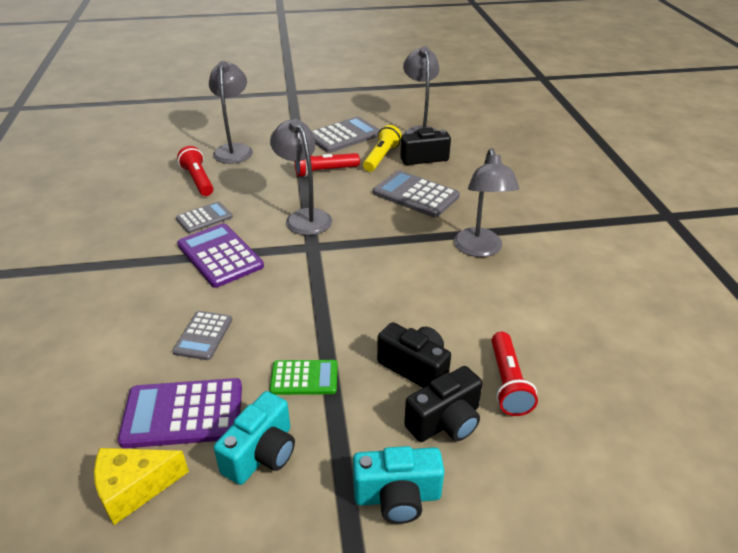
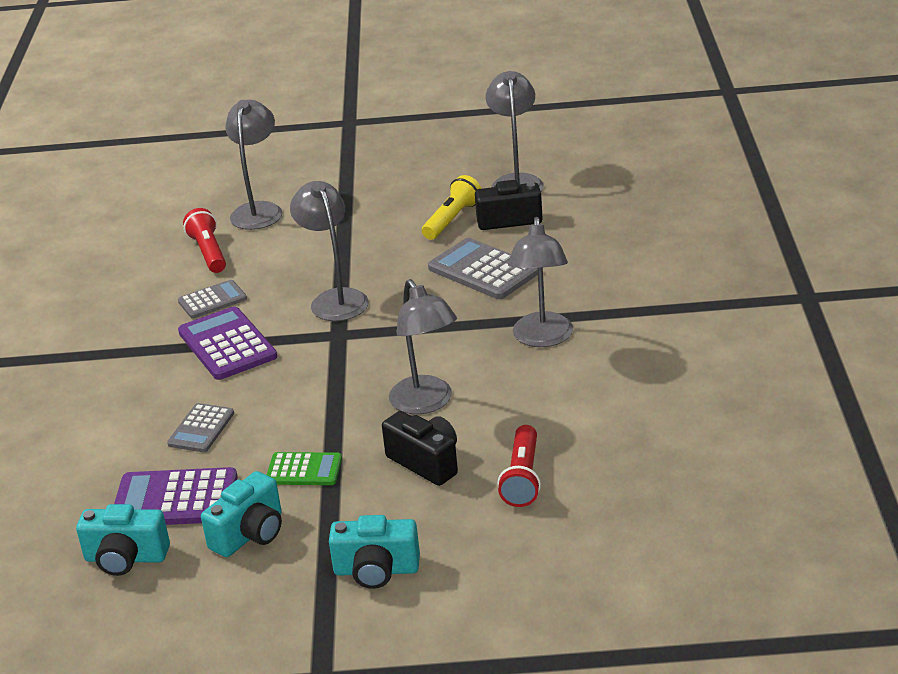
camera: 10 degrees right, 5 degrees down
(134, 488) = (126, 558): yellow cheese -> turquoise camera
(325, 171) = (372, 240): red flashlight -> none
(344, 136) = (409, 188): grey calculator -> none
(400, 308) = (426, 403): none -> grey lamp
(445, 422) = (443, 511): black camera -> none

